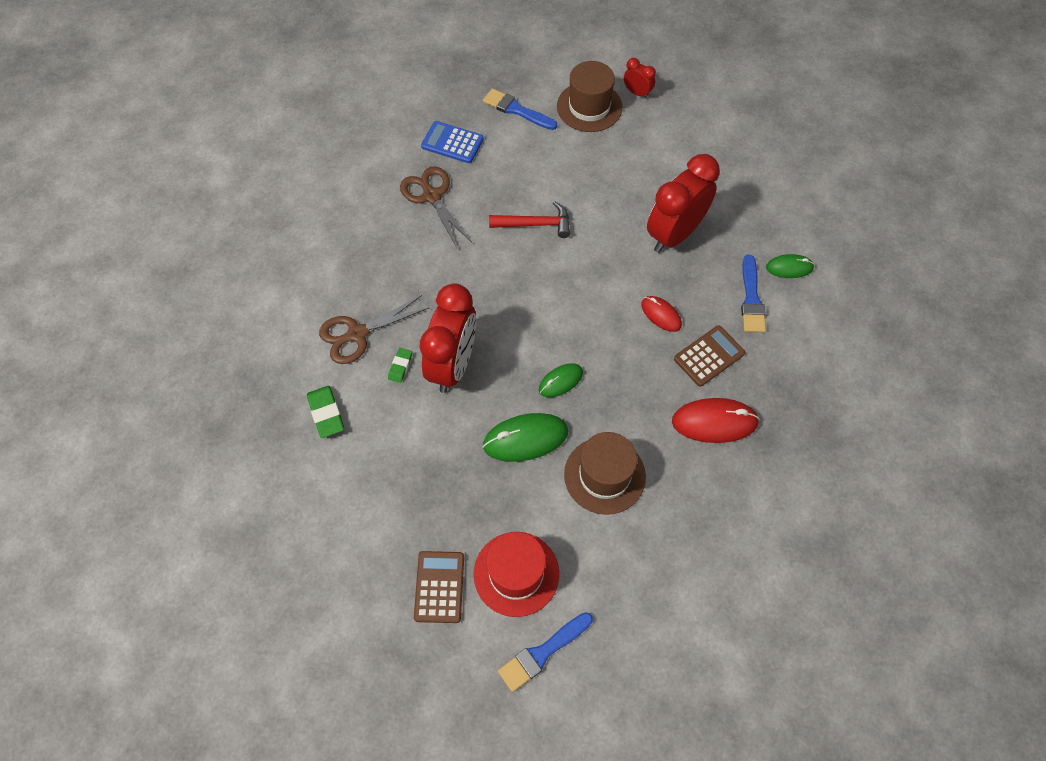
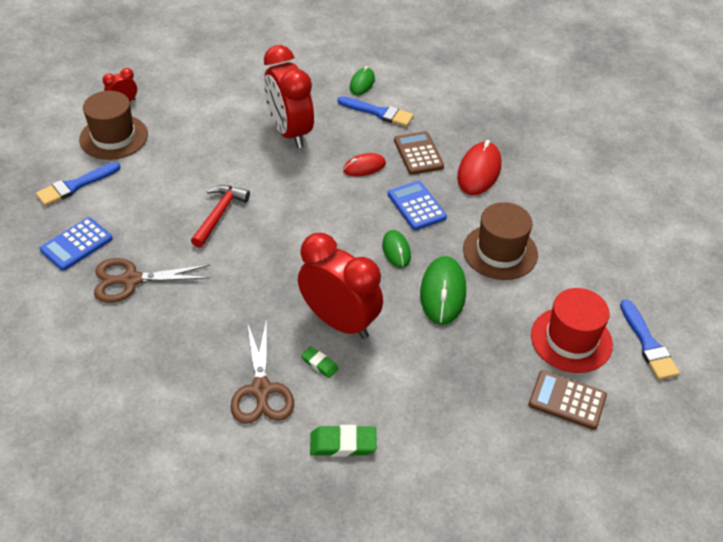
camera: 70 degrees left, 15 degrees down
(630, 379) = (416, 206): none -> blue calculator

